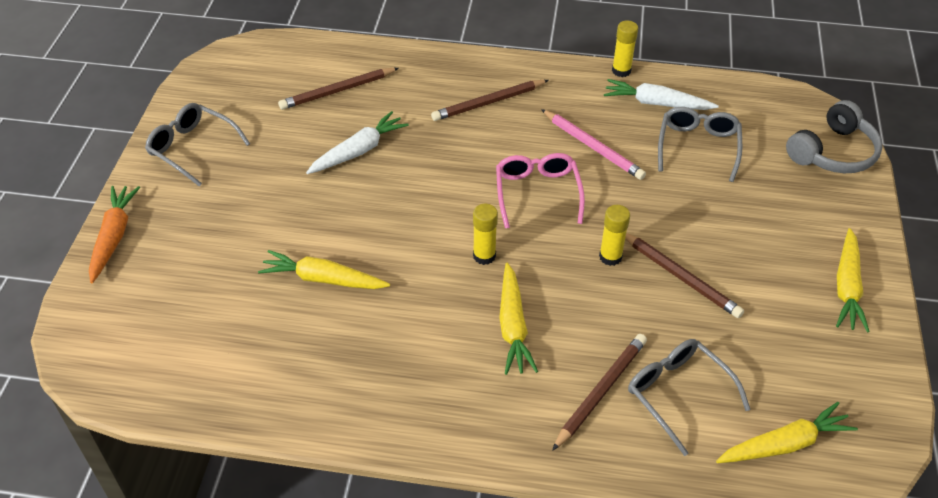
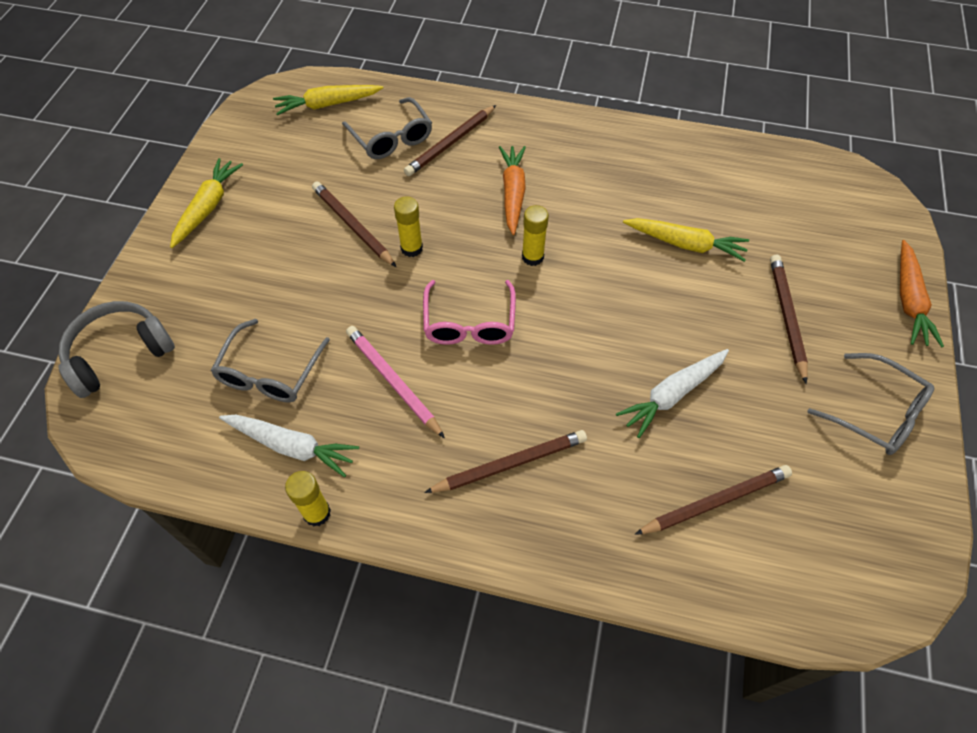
camera: 175 degrees left, 10 degrees up
(240, 215) = (786, 317): none -> brown pencil
(513, 326) = (513, 193): yellow carrot -> orange carrot

